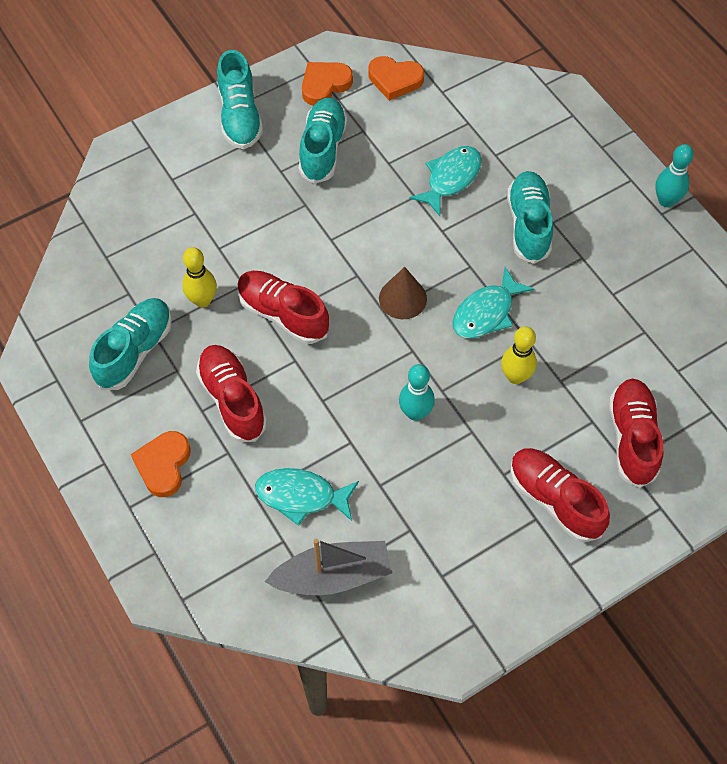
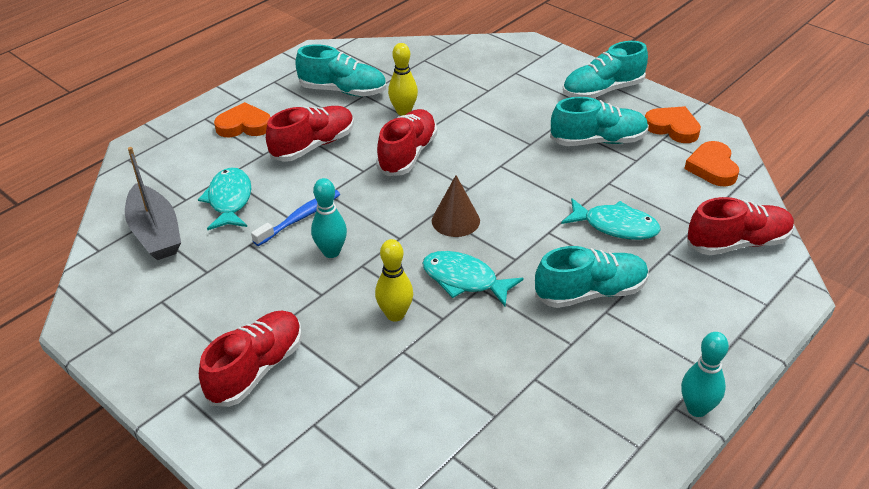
camera: 75 degrees right, 20 degrees down
(354, 432) = (300, 218): none -> blue toothbrush
(632, 438) = (347, 424): red shoe -> red shoe (738, 243)

